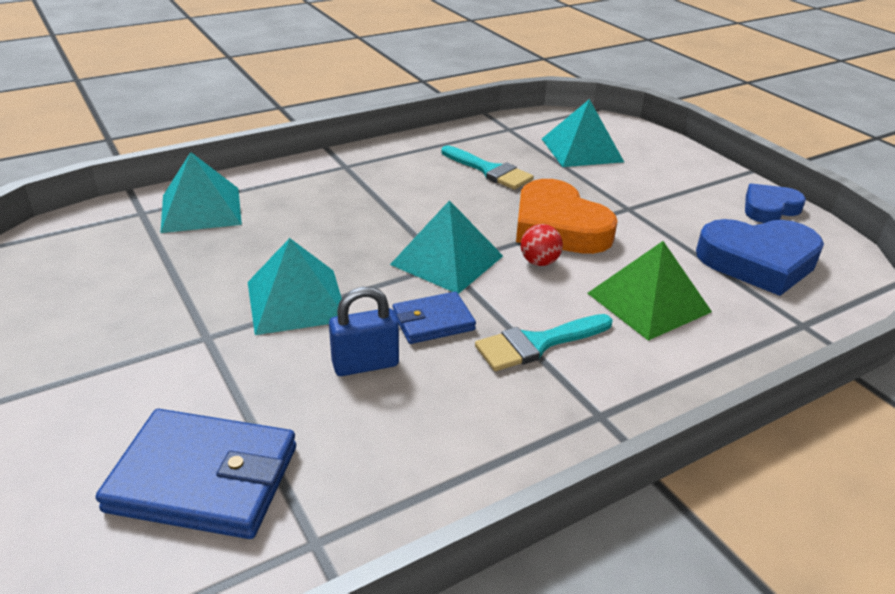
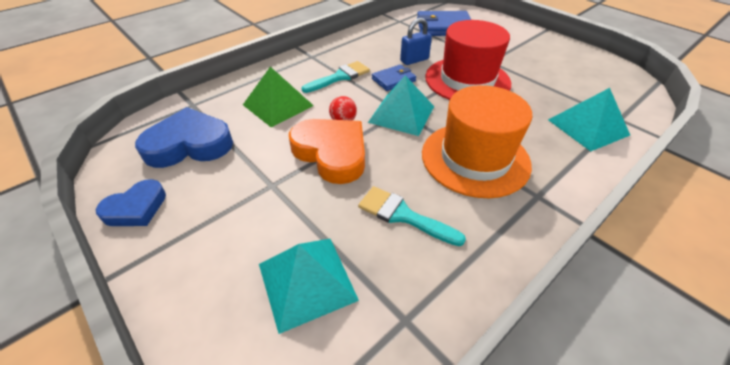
camera: 170 degrees right, 10 degrees up
(296, 301) = (467, 80): turquoise pyramid -> red hat
(382, 199) = (475, 158): none -> orange hat

